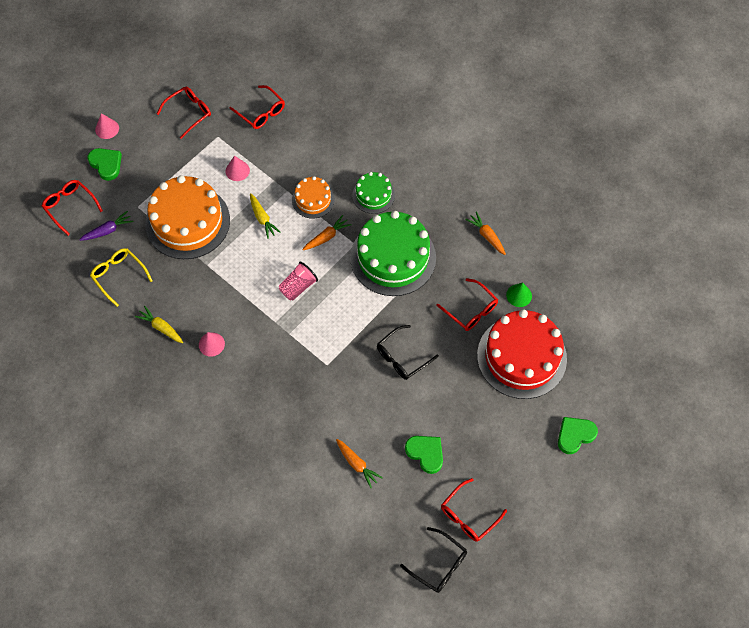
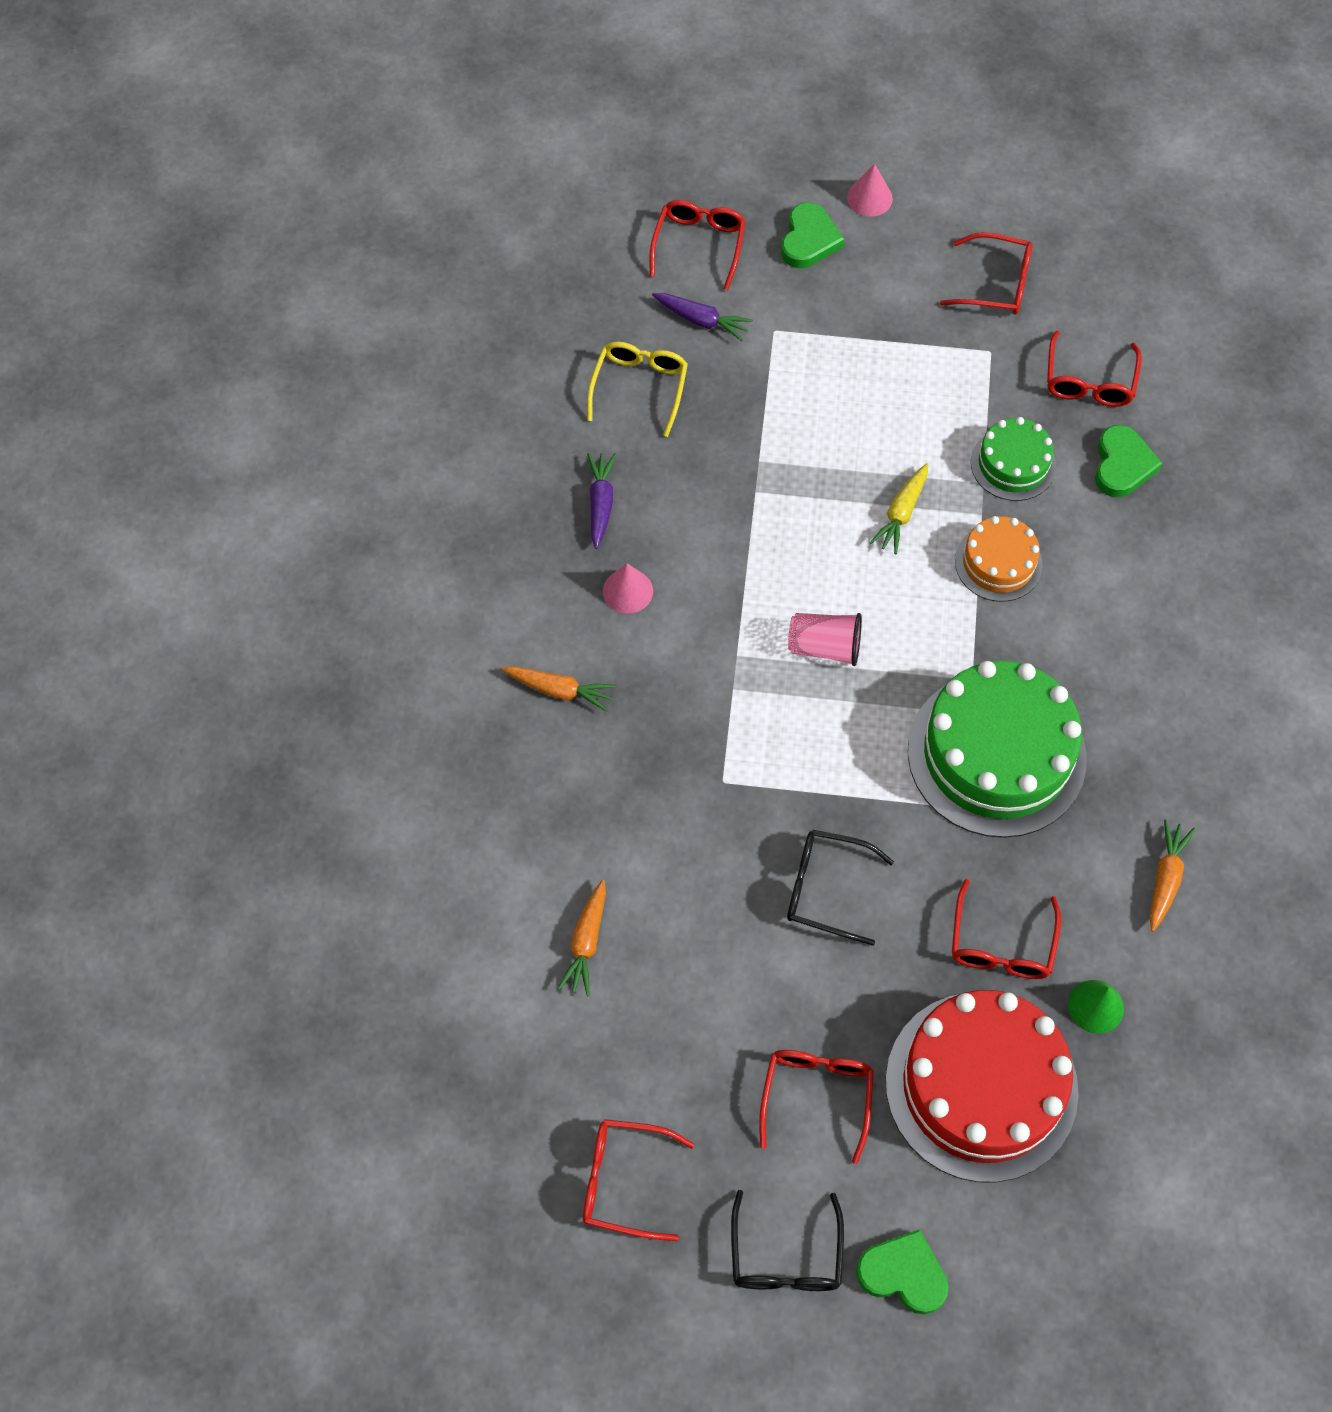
camera: 55 degrees right, 0 degrees up
(161, 327) = (601, 503): yellow carrot -> purple carrot
(187, 222) = (806, 414): orange cake -> none
(237, 170) = (954, 420): pink cone -> none
(327, 237) = (948, 629): orange carrot -> orange carrot (560, 690)
(373, 195) = (1086, 647): green cake -> green cake (1013, 464)
(425, 453) = (683, 1039): green heart -> green heart (1122, 465)
(438, 564) = (505, 1186): black glasses -> black glasses (786, 1255)
(484, 419) = (816, 1097): none -> red glasses

